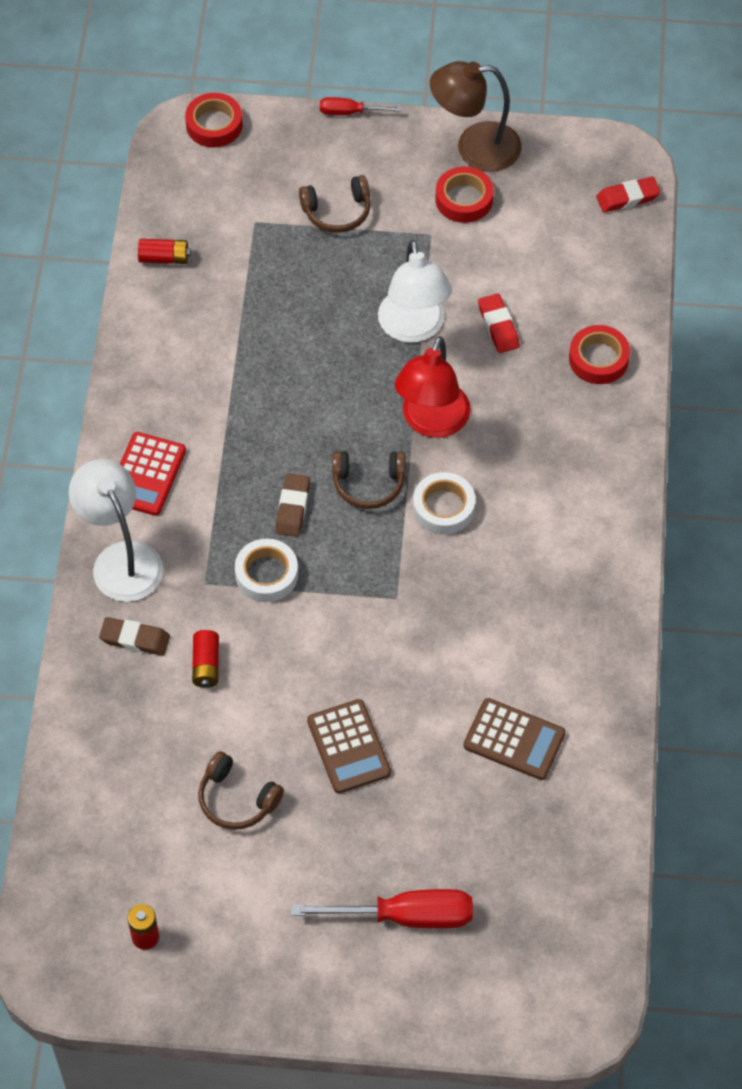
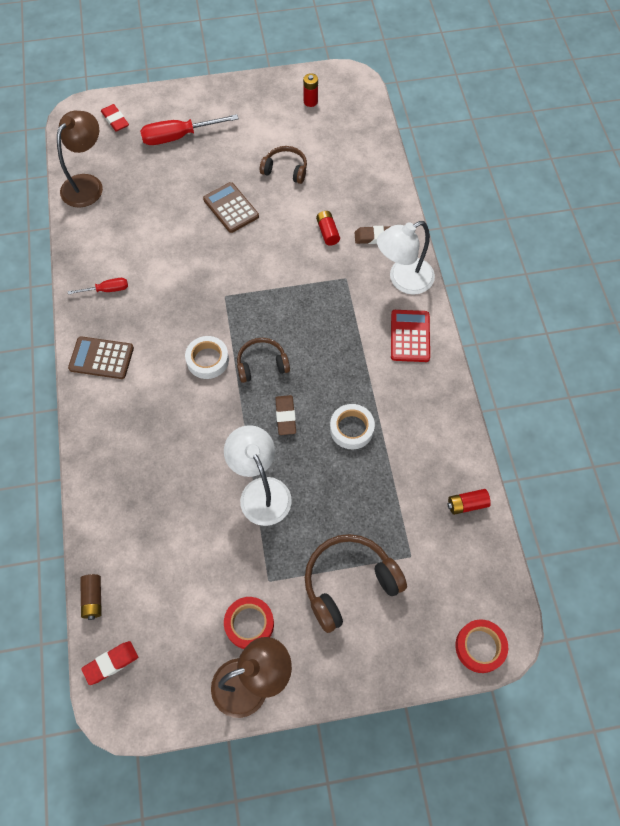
camera: 165 degrees right, 5 degrees up
(121, 559) = (403, 280): white lamp -> white lamp turned 105 degrees clockwise
(266, 574) = (310, 291): white tape -> white tape (351, 429)
(292, 508) = (307, 337): brown eraser -> brown eraser (285, 416)
(337, 211) = (349, 583): brown headphones -> brown headphones, size x1.62
(350, 112) = (370, 694): red screwdriver -> red screwdriver (107, 290)
(431, 422) = (230, 419): red lamp -> none
(498, 326) = (197, 509): red eraser -> red eraser (115, 120)
(514, 740) = (135, 232): brown calculator -> brown calculator (101, 358)
(582, 853) = (87, 184): none -> brown lamp
(598, 359) = (117, 499): red tape -> none
(640, 262) = (93, 598): none -> brown battery

